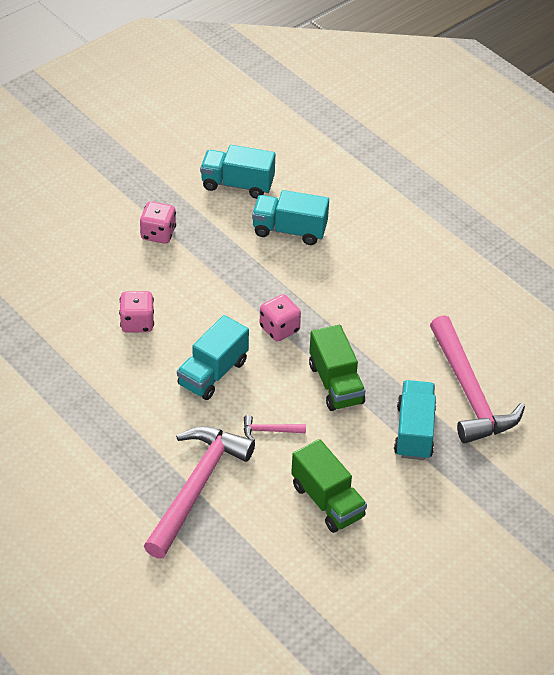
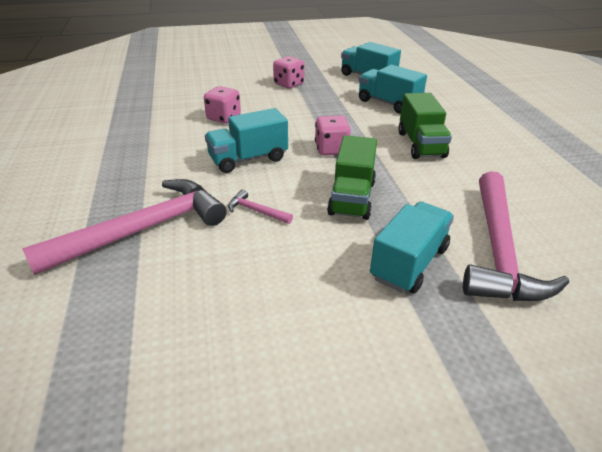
camera: 30 degrees right, 10 degrees down
(327, 501) = (257, 292): green truck -> green truck (420, 144)

